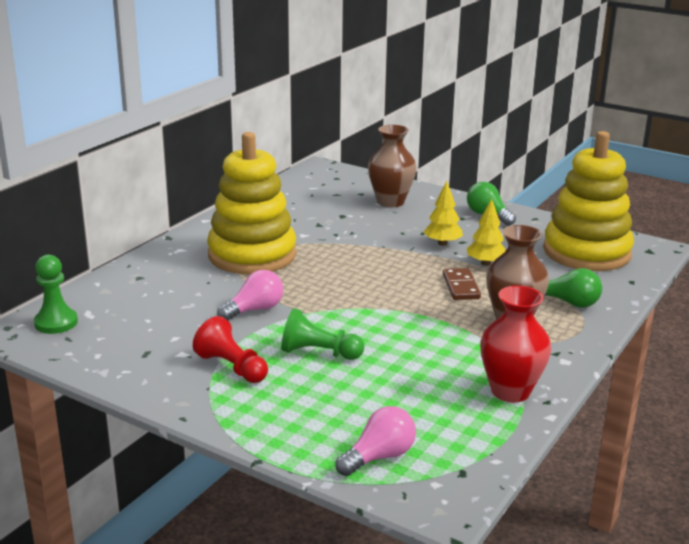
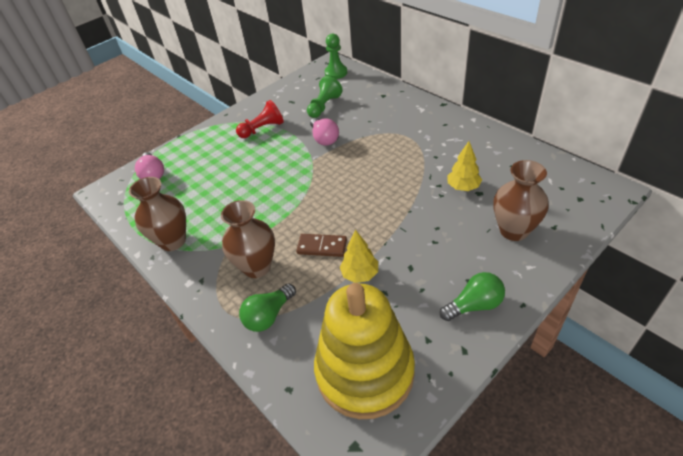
camera: 110 degrees right, 20 degrees up
(252, 255) = (406, 140): yellow stacking toy -> none
(319, 353) = (261, 161): green pawn -> green pawn (324, 106)
(442, 243) = (408, 251): yellow tree -> yellow tree (463, 187)
(510, 391) = (173, 241): red vase -> brown vase

